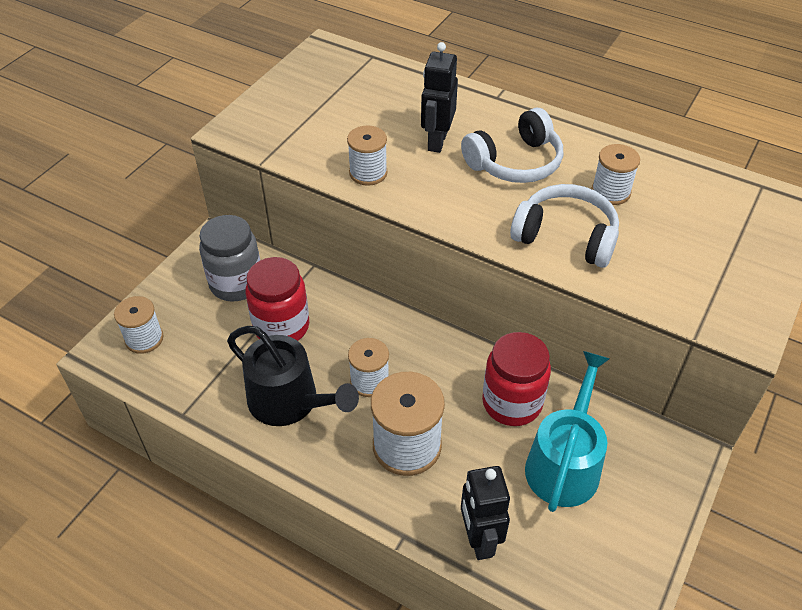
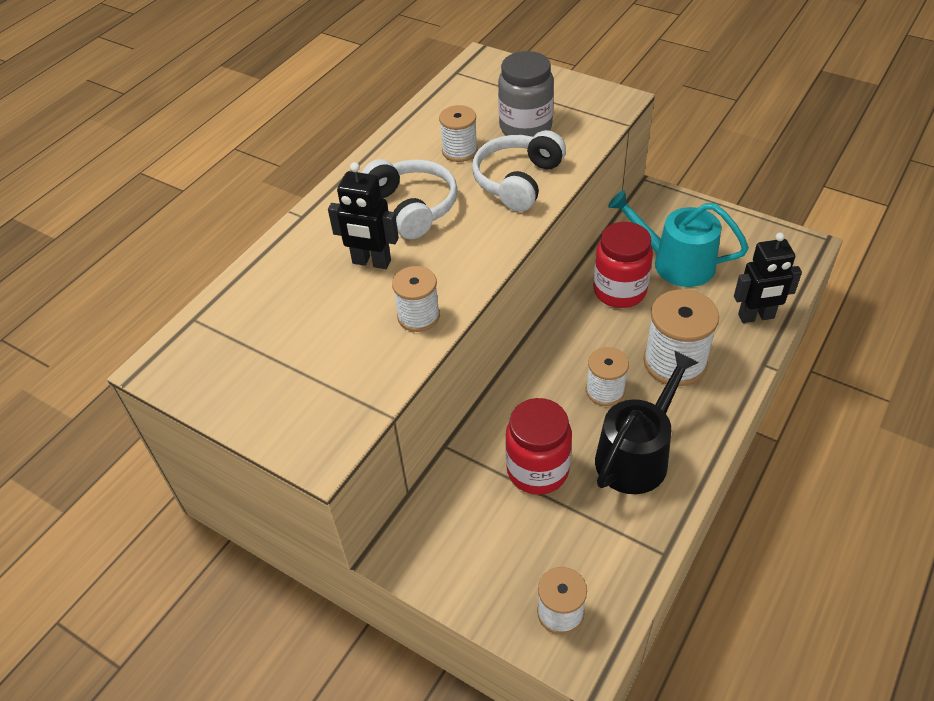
camera: 85 degrees left, 0 degrees up
(236, 283) = (472, 522): grey jar -> grey jar (525, 127)

